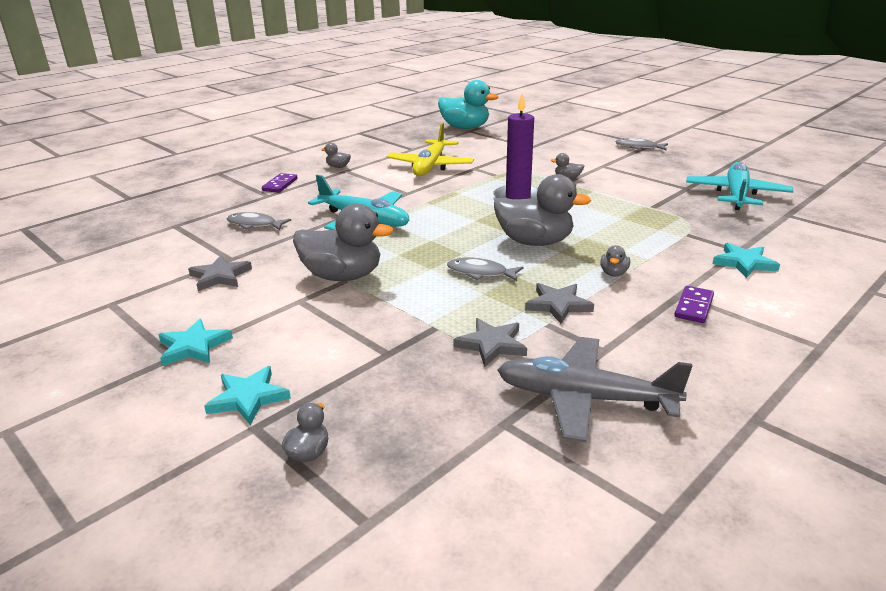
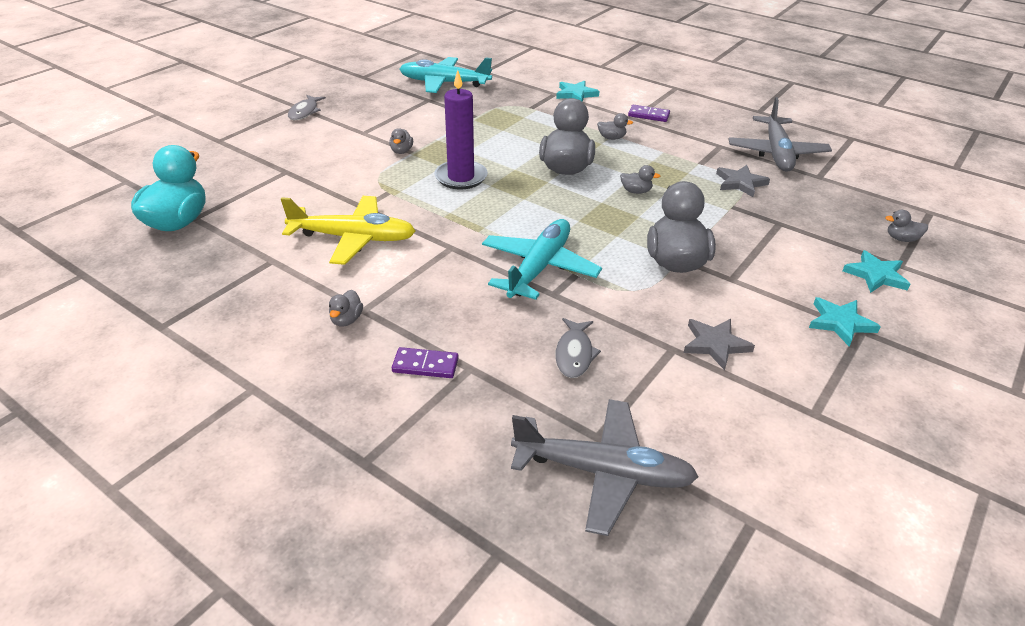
camera: 100 degrees left, 10 degrees up
(148, 224) = (602, 472): none -> grey plane
(480, 273) = (636, 191): grey fish -> grey duck
(558, 305) = (672, 159): grey star -> none

